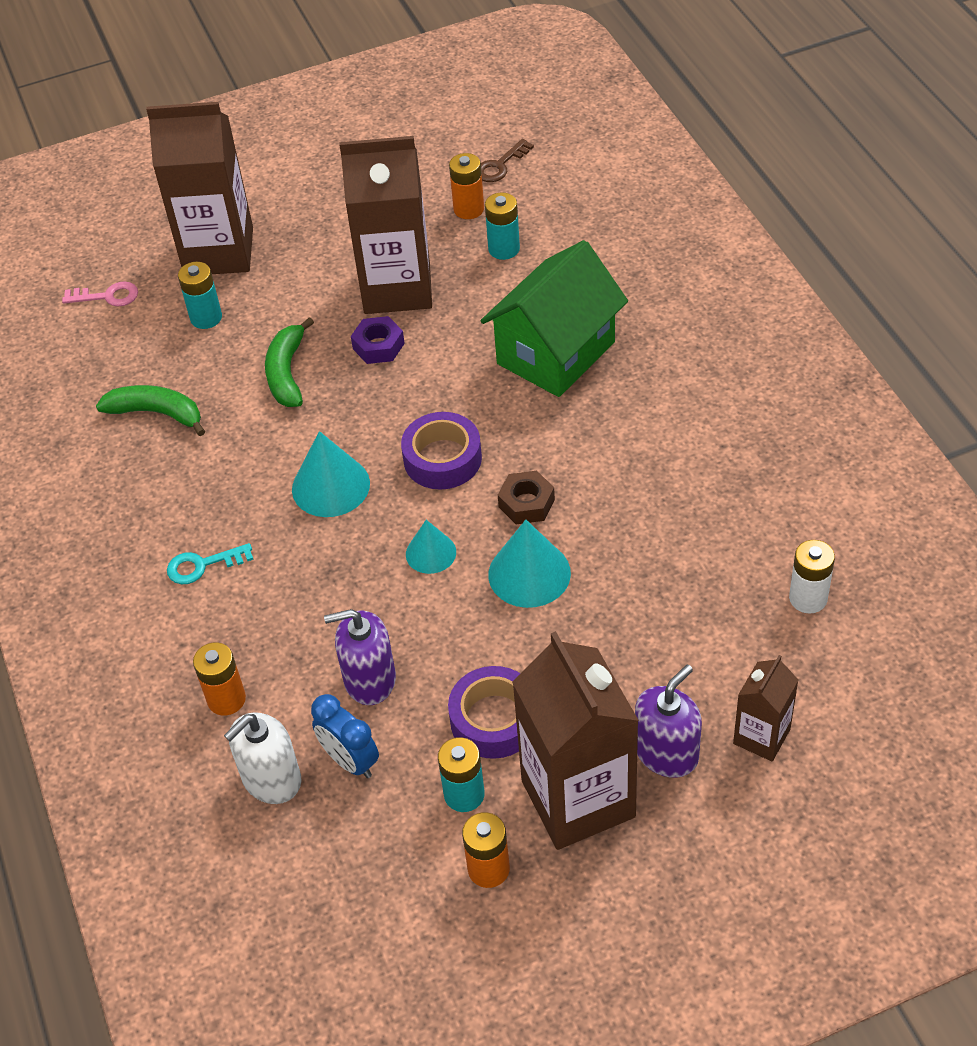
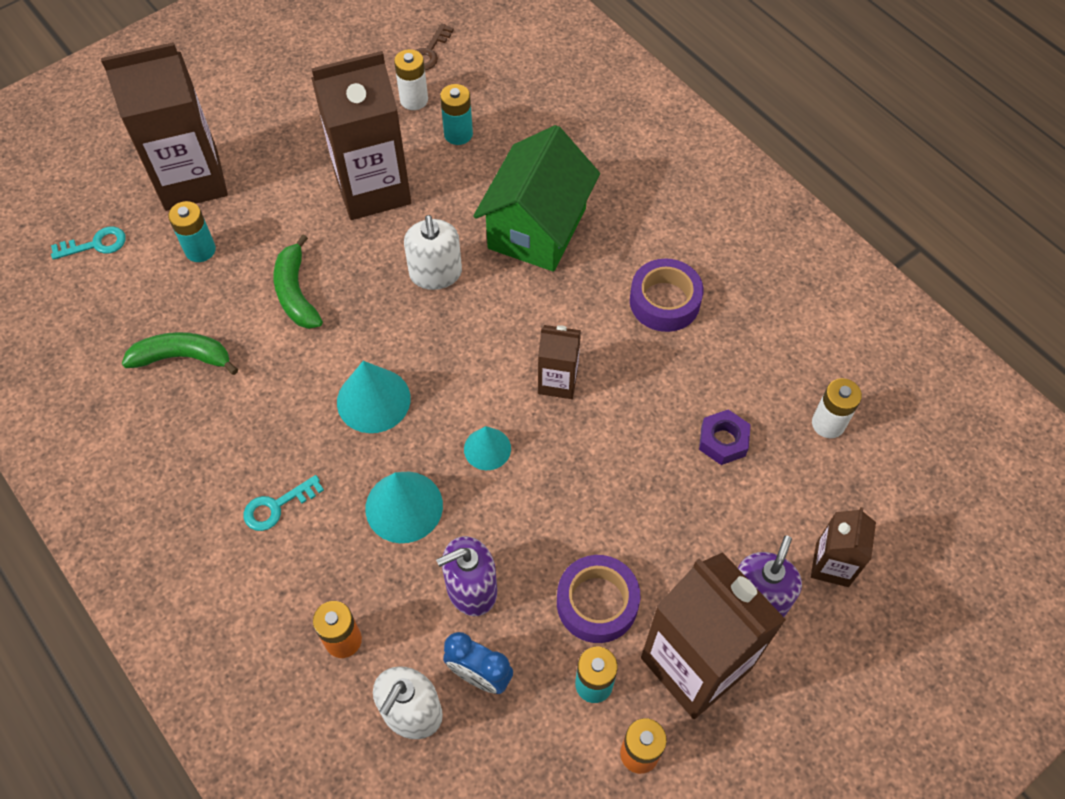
camera: 20 degrees left, 10 degrees up
(107, 296) = (95, 244): pink key -> turquoise key
(378, 346) = (373, 250): purple nut -> purple nut (723, 441)
(434, 378) = (435, 273): none -> white soap dispenser
(442, 459) = (468, 352): purple tape -> purple tape (664, 301)
(468, 209) = (414, 100): orange battery -> white battery
(526, 503) = (558, 381): brown nut -> brown carton
(529, 573) = (582, 450): turquoise cone -> turquoise cone (404, 506)

